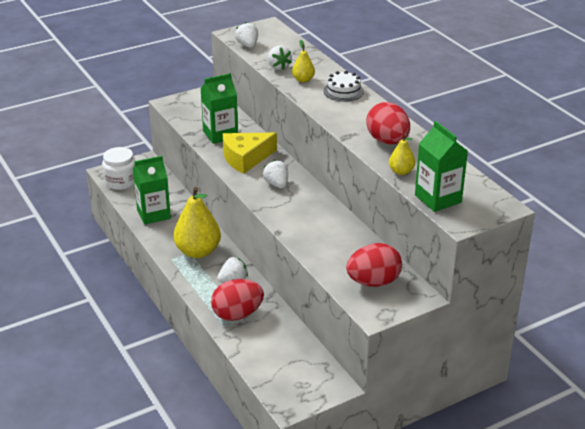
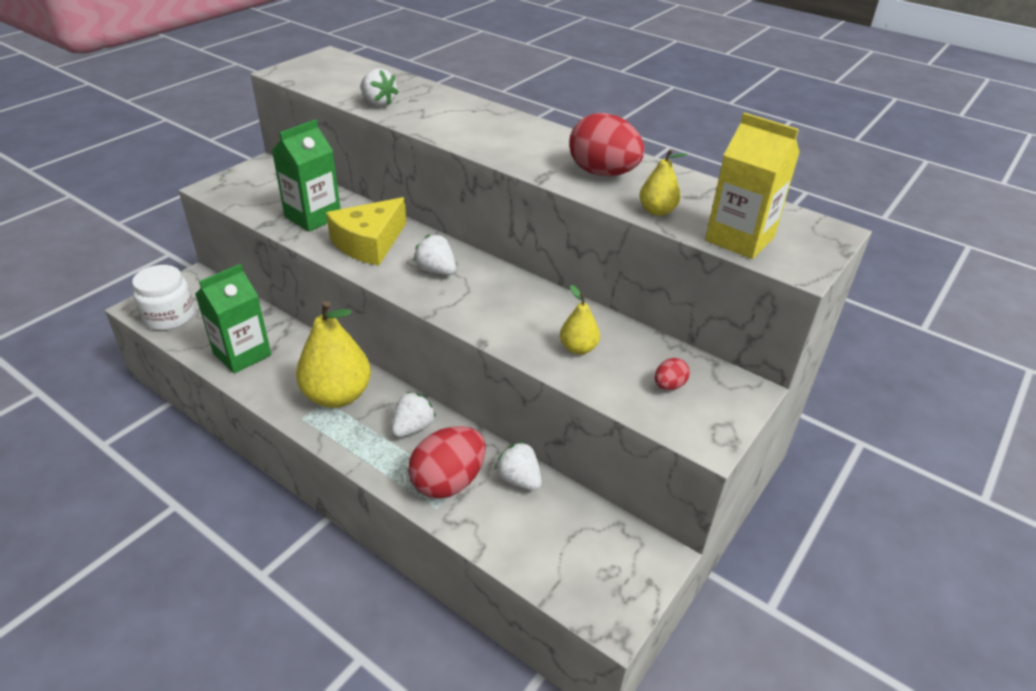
camera: 25 degrees left, 5 degrees up
(247, 45) = (315, 83): white strawberry -> white strawberry (519, 479)
(303, 80) = (425, 114): yellow pear -> yellow pear (578, 348)
(343, 91) = (491, 119): white cake -> none
(373, 282) = (669, 386): red egg -> red egg, size x0.46
(438, 199) = (739, 239): green carton -> yellow carton

